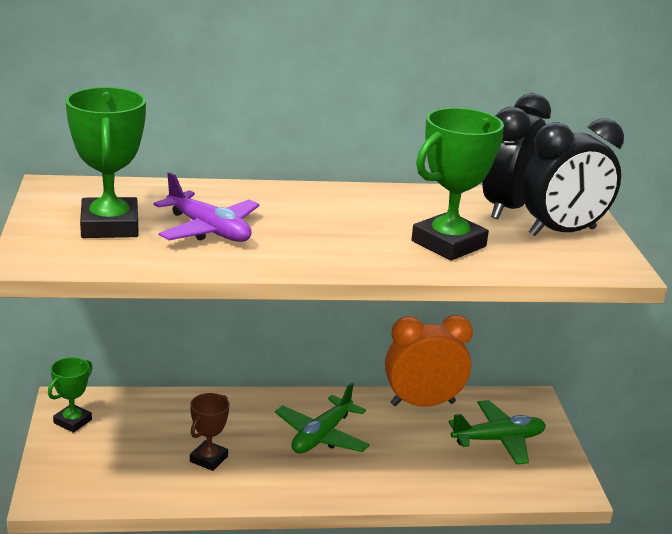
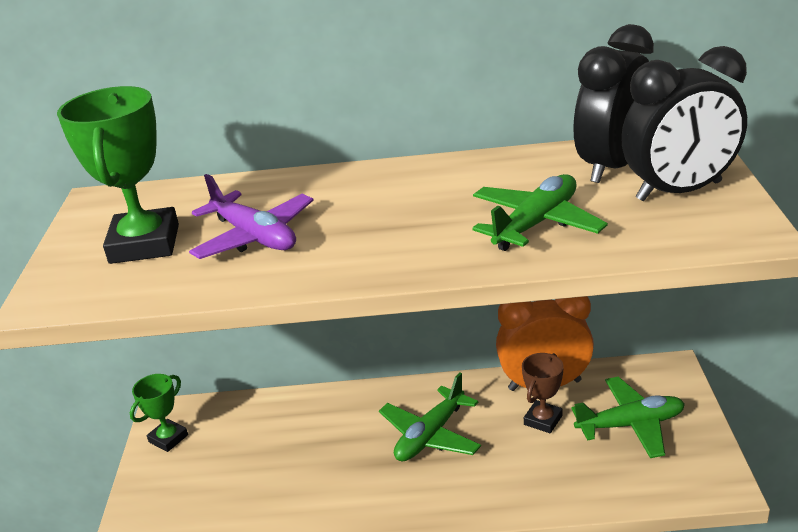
camera: 10 degrees right, 5 degrees up
(208, 459) = (306, 474): brown trophy -> brown trophy (543, 420)
(448, 244) = (536, 224): green trophy -> green plane

